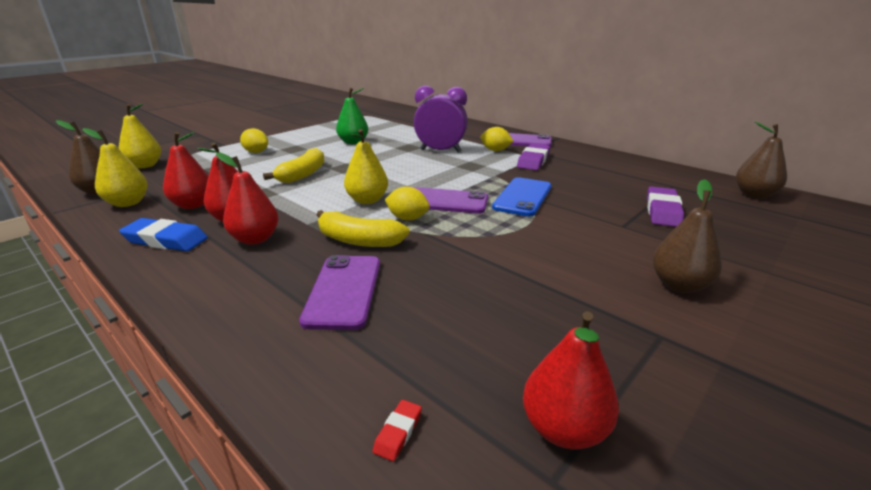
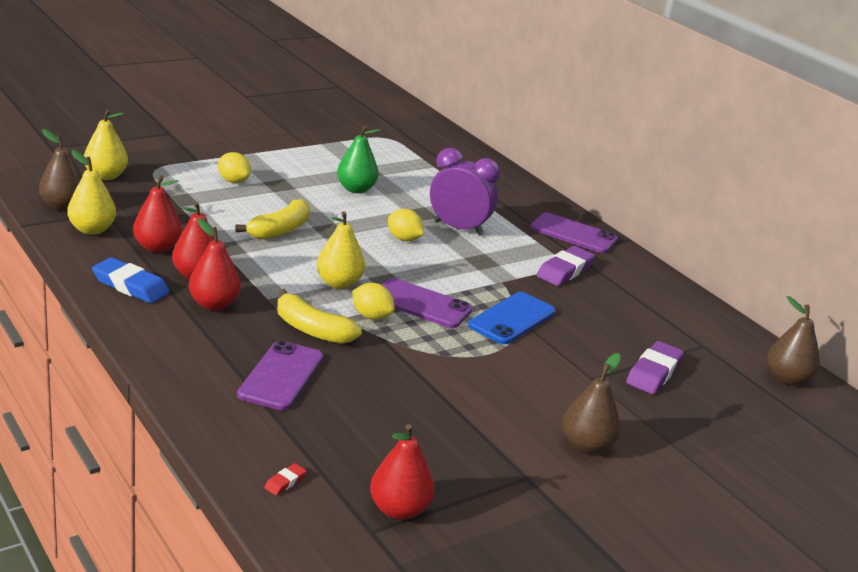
camera: 10 degrees right, 0 degrees up
(495, 150) = (529, 243): yellow lemon -> yellow lemon (404, 239)

